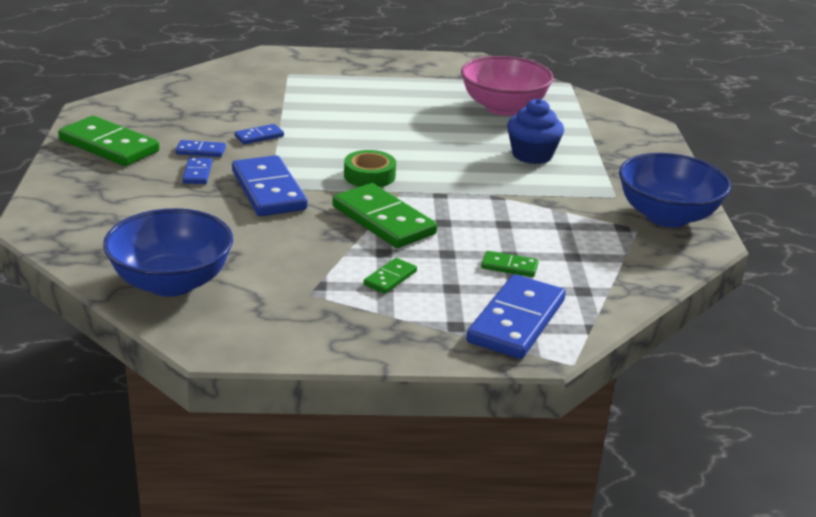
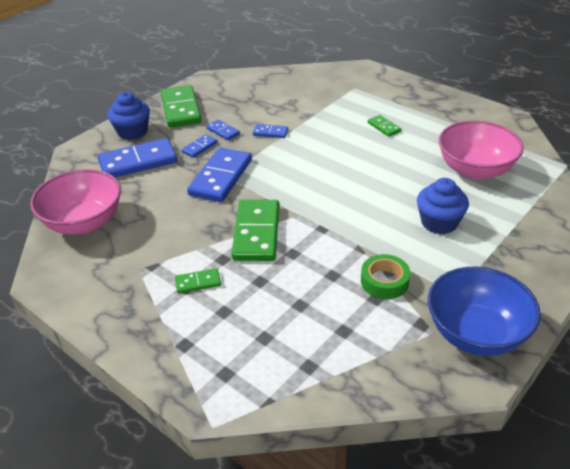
camera: 45 degrees right, 10 degrees up
(81, 185) = (132, 132): none -> blue cupcake
(172, 282) = (84, 222): blue bowl -> pink bowl
(369, 176) = (296, 192): green tape -> green tape (384, 281)
(509, 266) = (285, 315): green domino -> green domino (384, 127)
(516, 321) = (226, 364): blue domino -> blue domino (138, 162)

